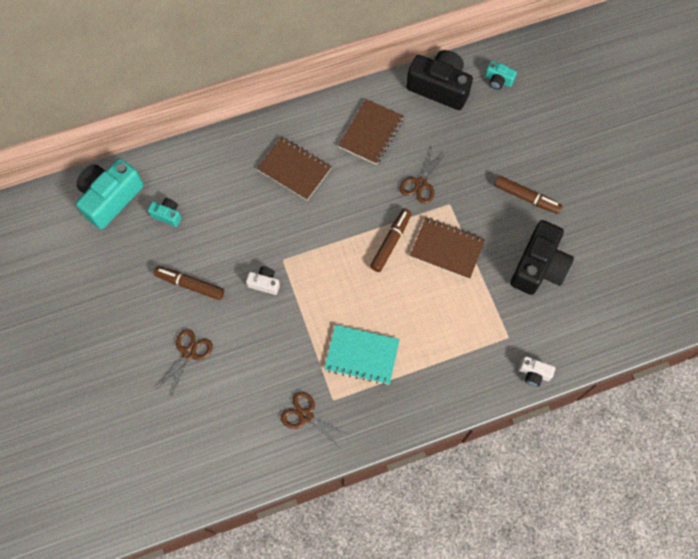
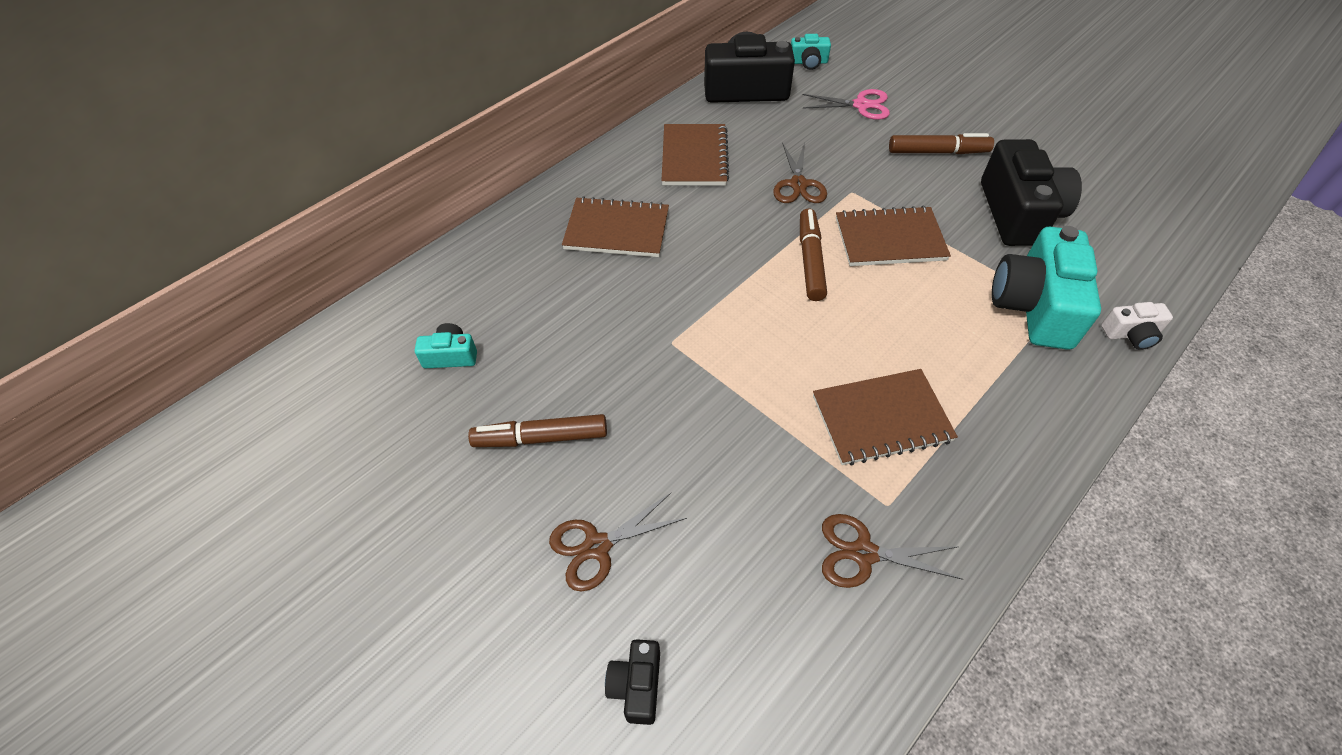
camera: 25 degrees left, 15 degrees down
(110, 198) = (341, 370): turquoise camera -> turquoise camera (1034, 306)
(175, 421) = (637, 685): none -> black camera
(189, 353) = (597, 546): brown scissors -> brown scissors turned 120 degrees counterclockwise
(264, 283) = (663, 384): white camera -> none
(362, 355) = (881, 418): turquoise notebook -> brown notebook
(506, 136) = (861, 105): none -> pink scissors

